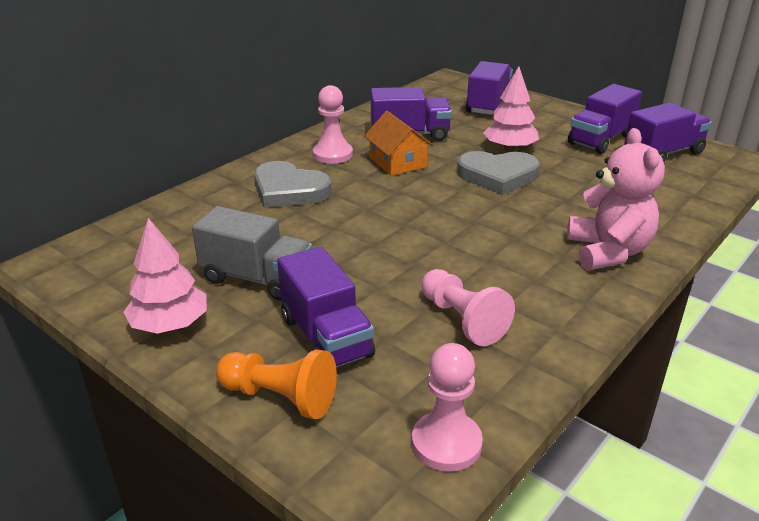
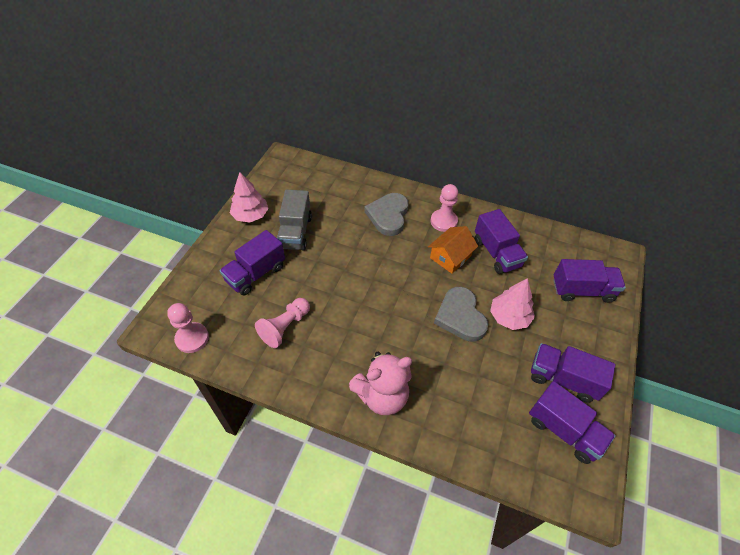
camera: 70 degrees right, 20 degrees up
(280, 397) = (210, 270): orange pawn -> none

